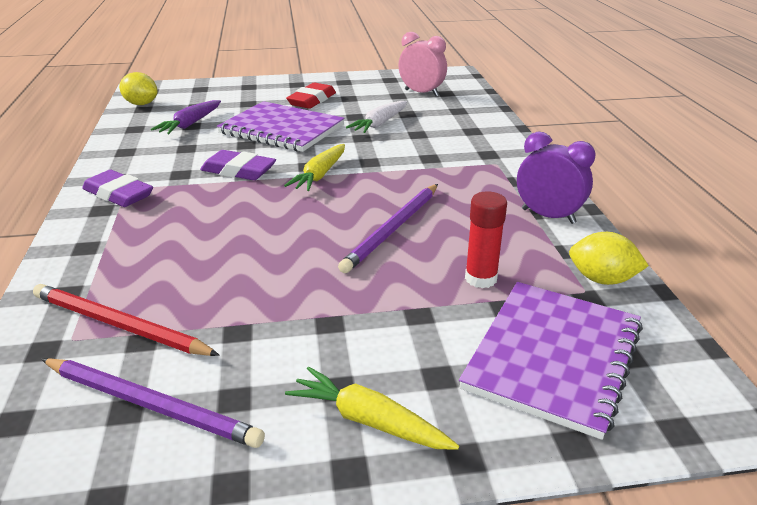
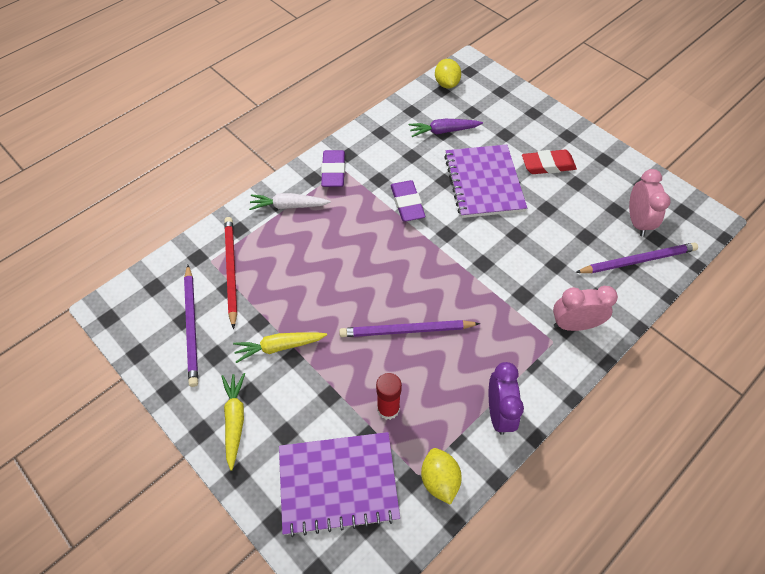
camera: 55 degrees right, 25 degrees up
(320, 175) = (440, 248): yellow carrot -> yellow carrot (279, 347)
(380, 124) = (550, 231): white carrot -> white carrot (289, 206)
(458, 105) = (638, 260): none -> purple pencil
(489, 149) = (574, 325): none -> pink clock

